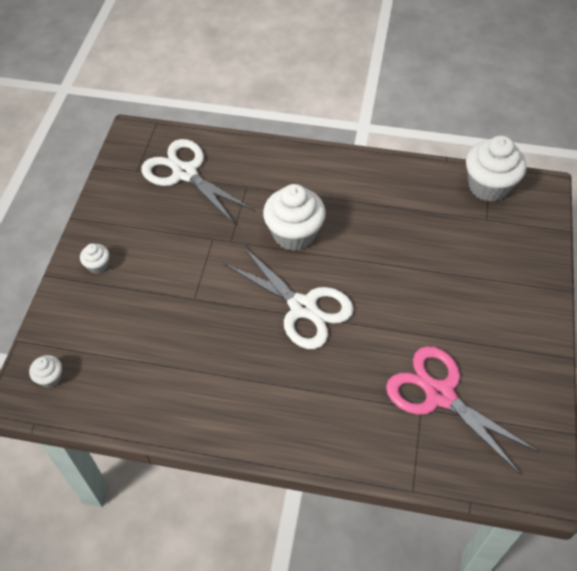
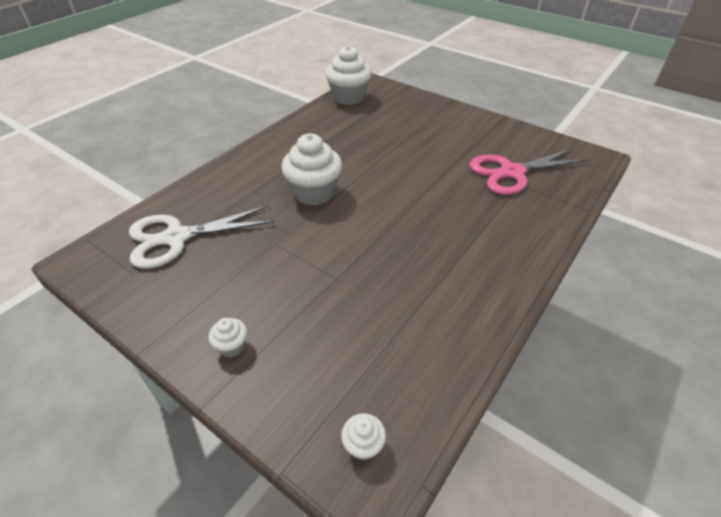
camera: 65 degrees left, 10 degrees down
(303, 307) = (394, 212): white scissors -> none

